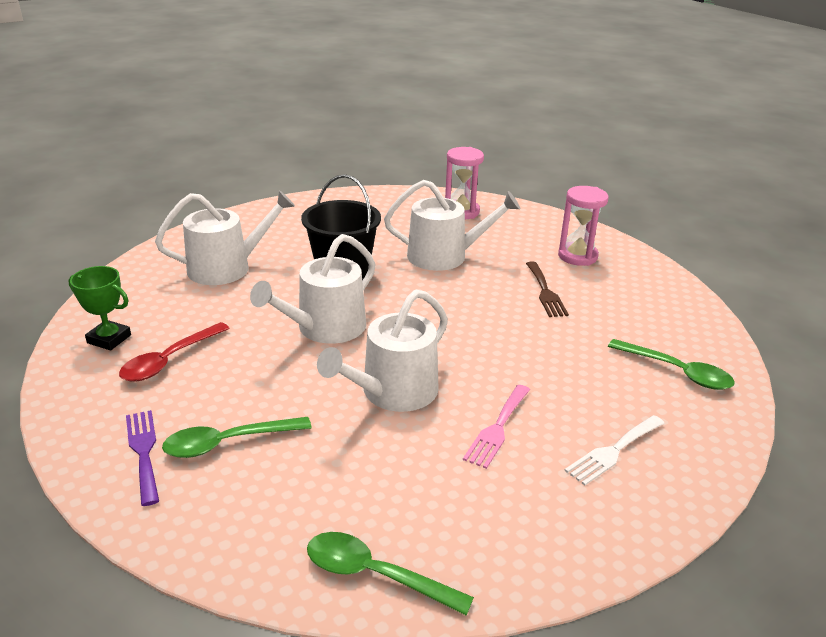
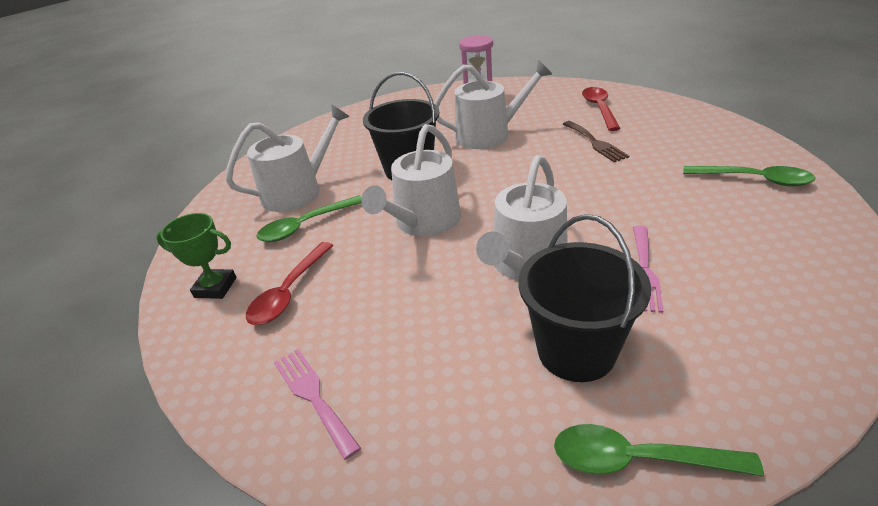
camera: 10 degrees left, 5 degrees up
(144, 451) = (313, 396): purple fork -> pink fork
(228, 443) = (397, 360): green spoon -> green spoon (305, 225)
(385, 478) = (576, 351): none -> black bucket
(577, 256) = (599, 109): pink hourglass -> red spoon
(613, 451) = (760, 263): white fork -> none

